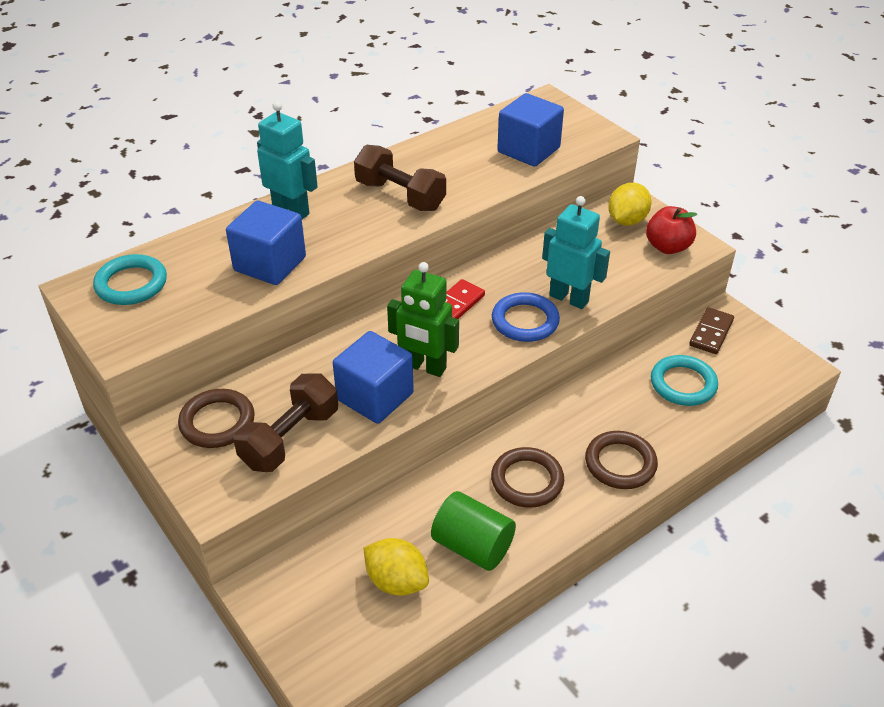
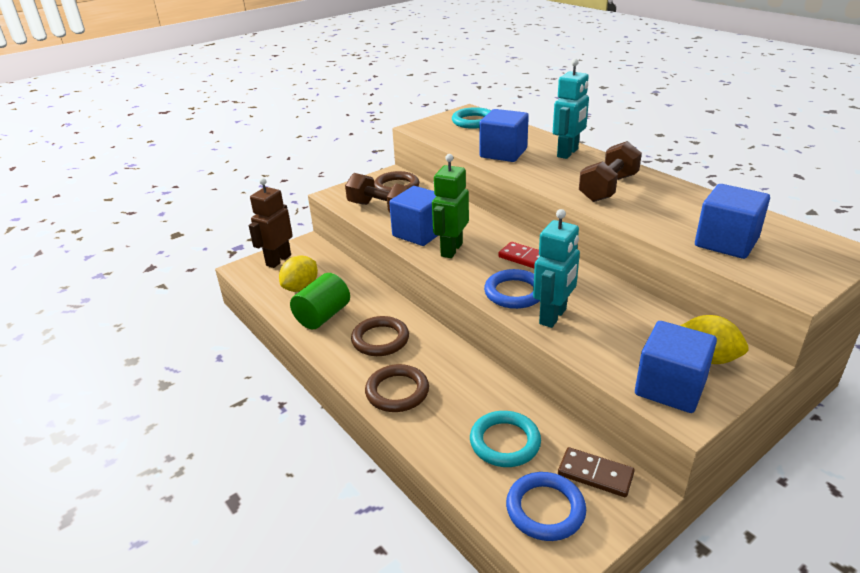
camera: 90 degrees right, 10 degrees down
(306, 625) = (278, 260): none -> brown robot
(667, 247) = (670, 387): red apple -> blue cube
(754, 366) = (545, 509): none -> blue ring

